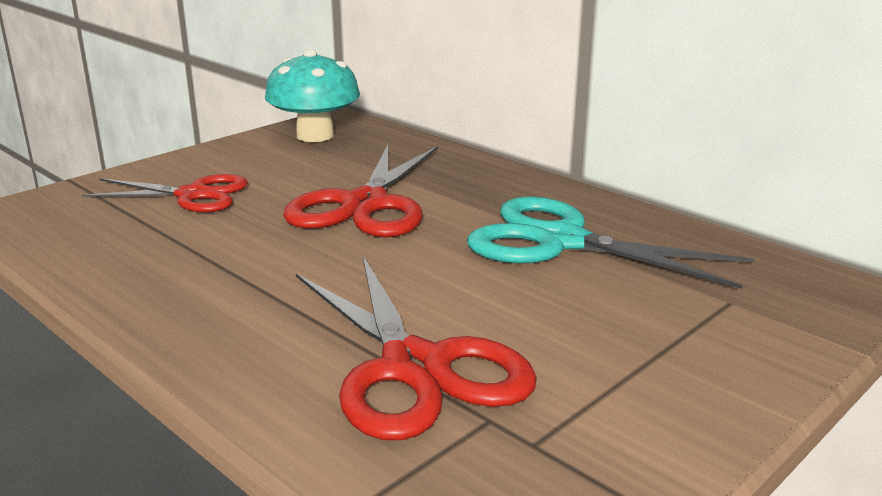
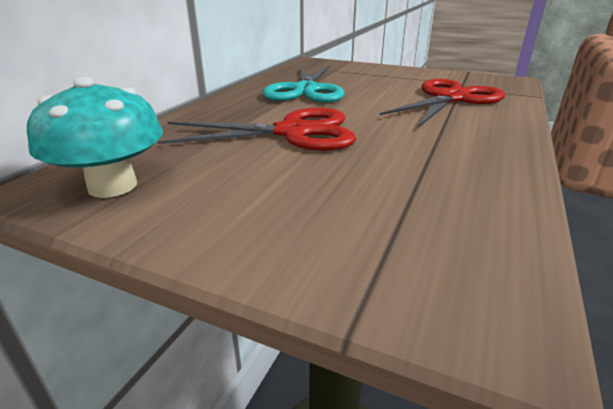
camera: 110 degrees left, 5 degrees up
(193, 195) = (328, 201): red scissors -> none

